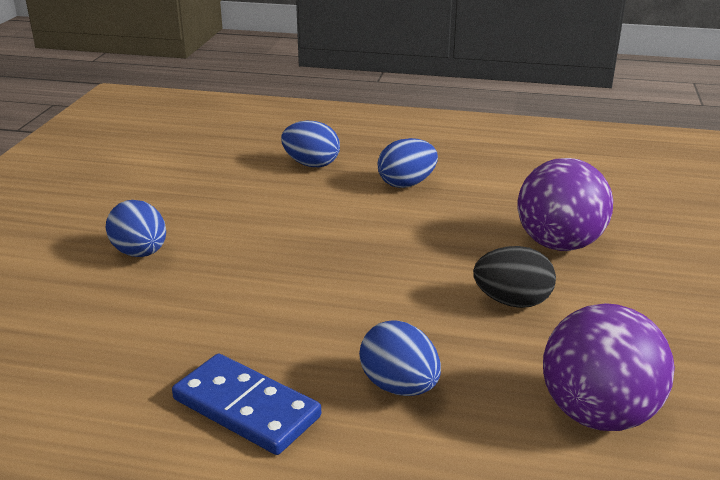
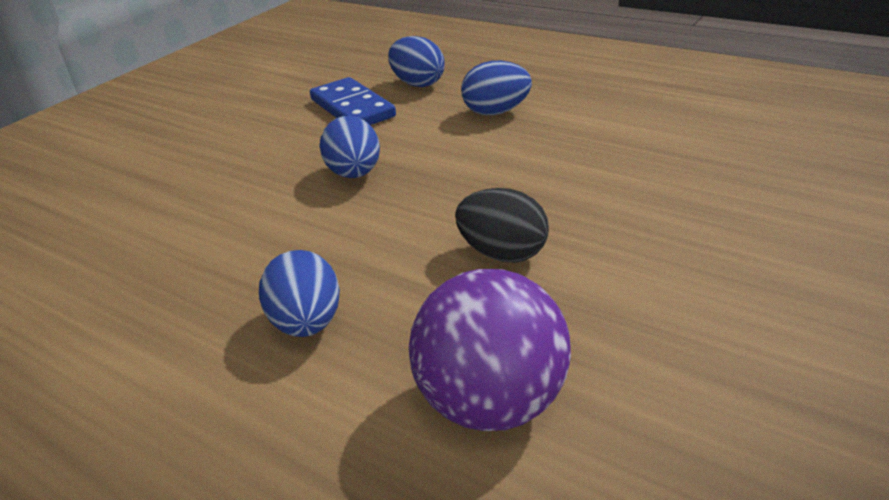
camera: 25 degrees right, 5 degrees up
(140, 253) = (196, 152): blue egg -> blue egg (354, 174)
(246, 408) = (152, 315): blue domino -> blue domino (352, 108)
(559, 244) = (611, 197): purple ball -> none

